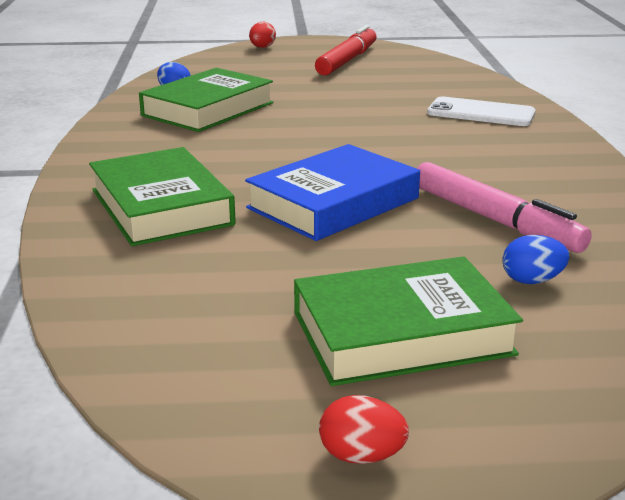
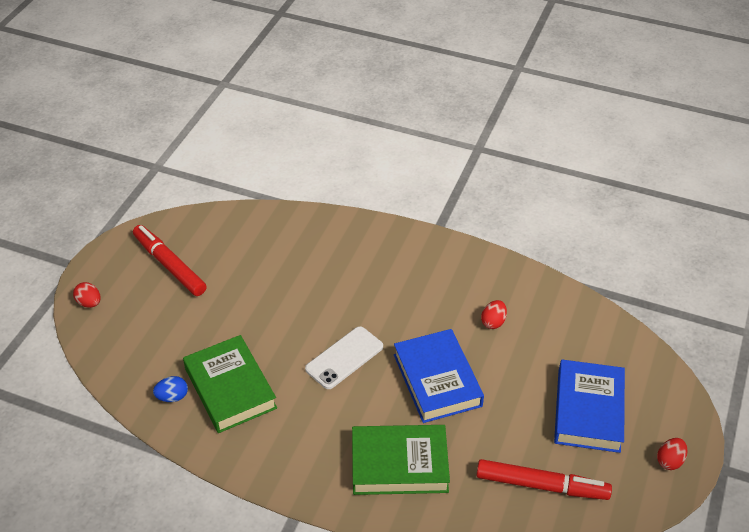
camera: 65 degrees left, 20 degrees up
(193, 317) = (541, 485): none -> red marker
(402, 333) = (588, 410): green book -> blue book
(481, 113) = (335, 249): white phone -> white phone (344, 358)
(494, 220) = (493, 322): pink marker -> red egg
(532, 281) = (562, 341): blue egg -> none

